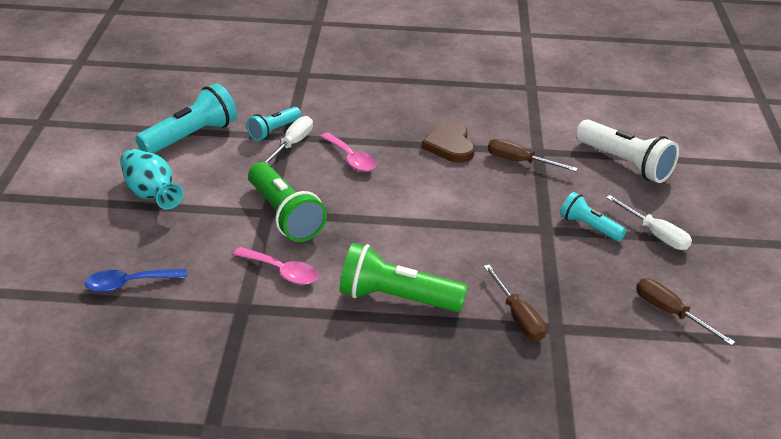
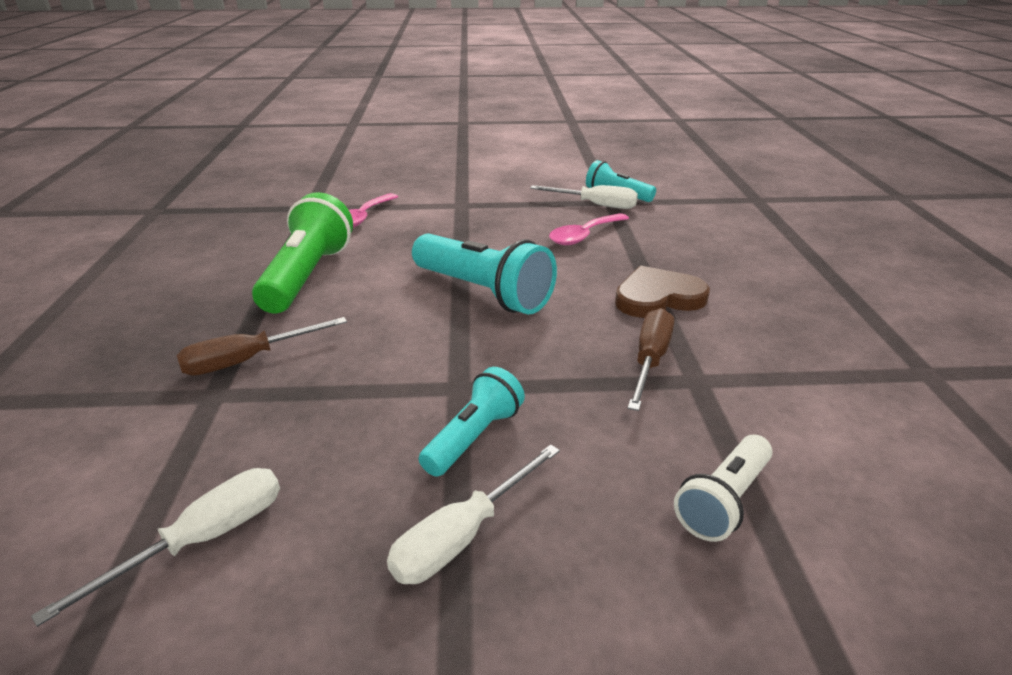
camera: 85 degrees right, 5 degrees down
(129, 284) = (350, 168): blue spoon -> none
(151, 194) = (479, 161): turquoise vase -> none
(191, 136) = (582, 165): turquoise flashlight -> turquoise flashlight (483, 292)
(284, 215) = (457, 212): green flashlight -> none
(625, 164) = (723, 501): white flashlight -> white flashlight, size x0.59
(670, 313) = (203, 540): brown screwdriver -> white screwdriver

